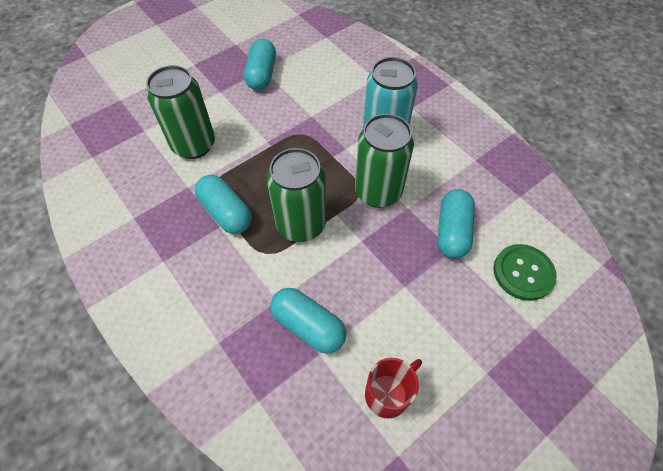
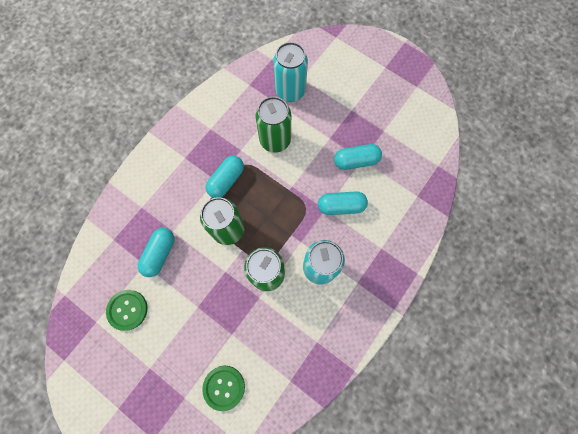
camera: 75 degrees right, 15 degrees up
(131, 114) = (290, 91): none -> turquoise can
(388, 394) = (127, 310): red mug -> green button
(452, 231) = (246, 332): turquoise capsule -> turquoise capsule (341, 206)

